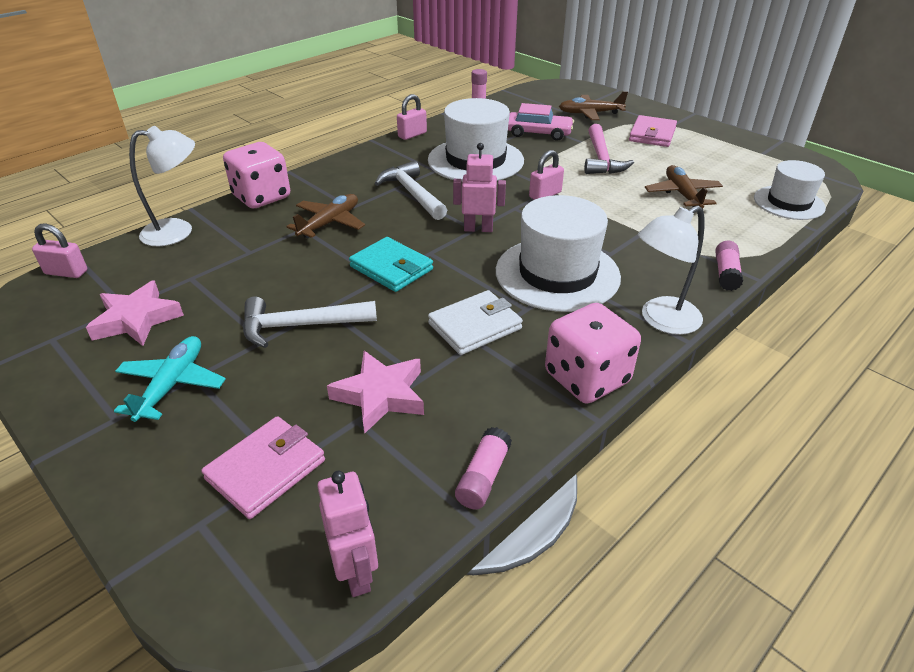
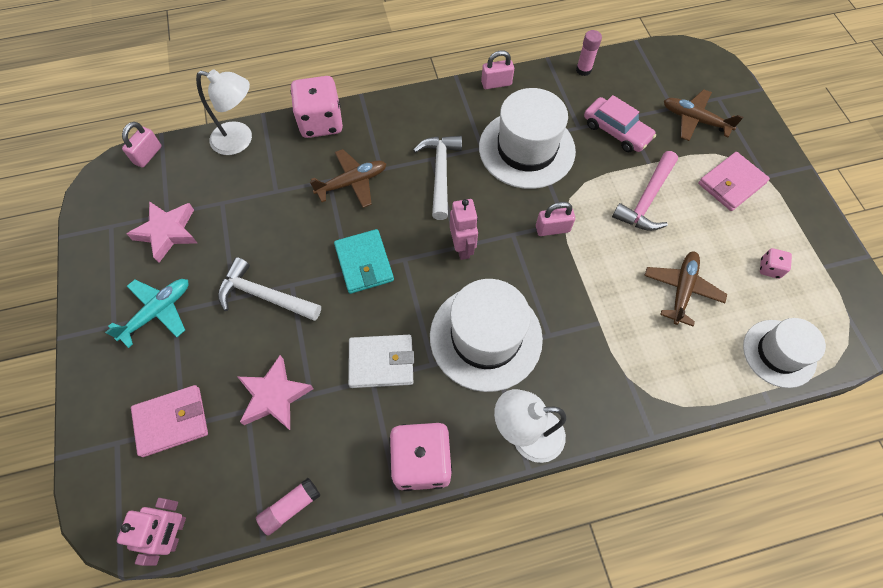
camera: 30 degrees right, 25 degrees up
(66, 272) = (148, 155): pink padlock -> pink padlock turned 75 degrees clockwise
(478, 229) = (462, 248): pink robot -> pink robot turned 45 degrees clockwise
(726, 273) = (628, 413): pink glue stick -> none
(728, 165) = (769, 268): none -> pink dice

